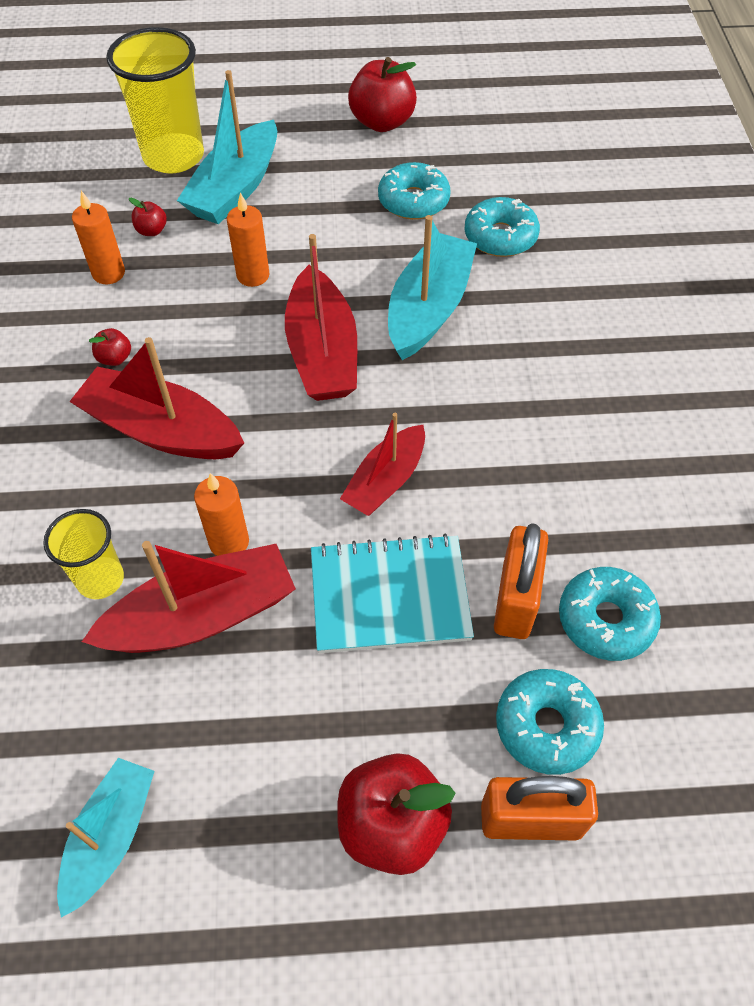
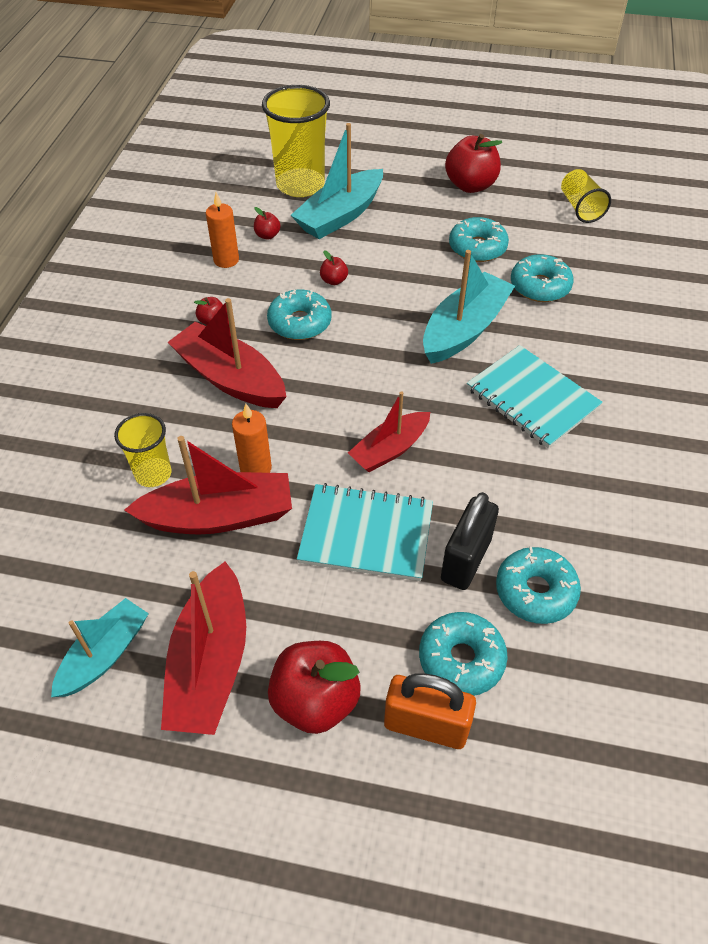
camera: 15 degrees right, 5 degrees down
(227, 339) = (299, 323): none -> turquoise donut
(253, 275) = (334, 280): orange candle -> red apple
(322, 352) = (370, 346): red boat -> red boat (210, 663)
(515, 600) = (466, 560): orange padlock -> black padlock
(517, 129) = (580, 208): none -> yellow cup
(532, 380) = (532, 398): none -> turquoise notebook

